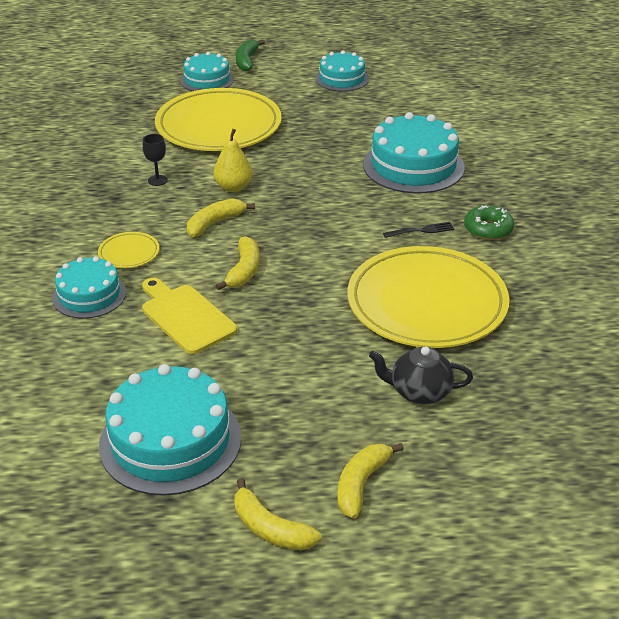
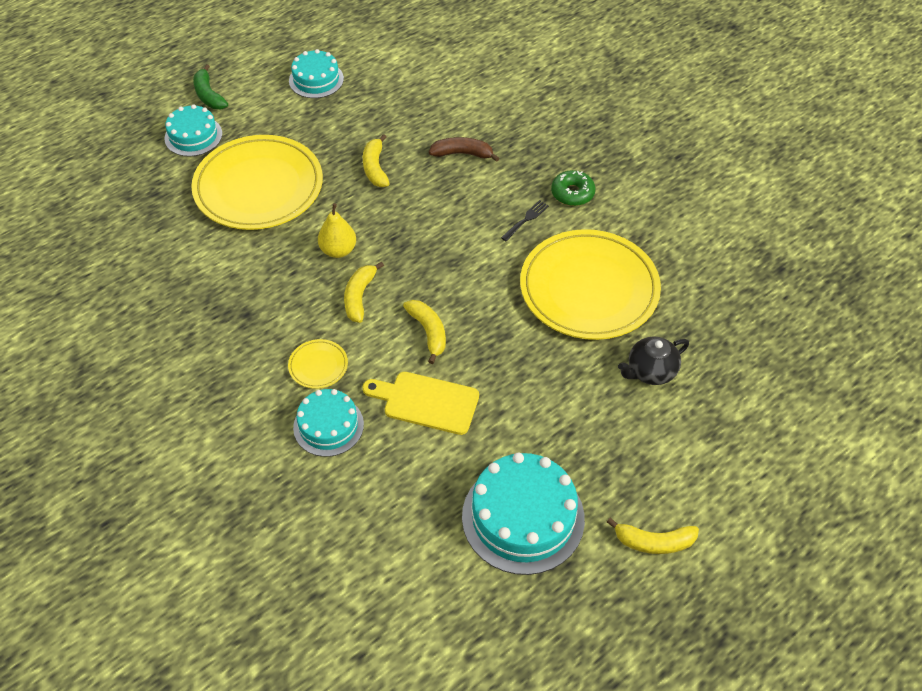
camera: 35 degrees left, 15 degrees up
(157, 180) = (264, 276): black goblet -> none
(361, 484) = (679, 470): yellow banana -> yellow banana (375, 168)
(413, 166) = (462, 154): turquoise cake -> brown banana

